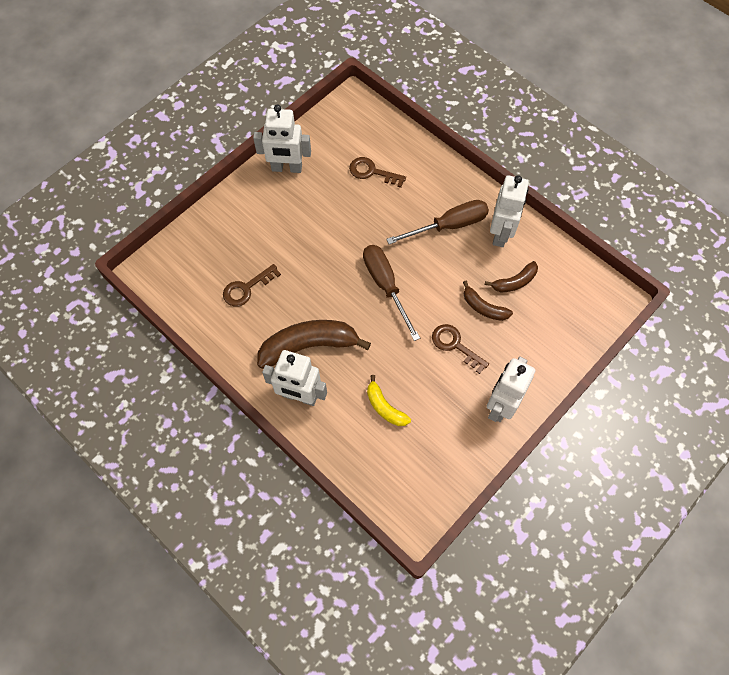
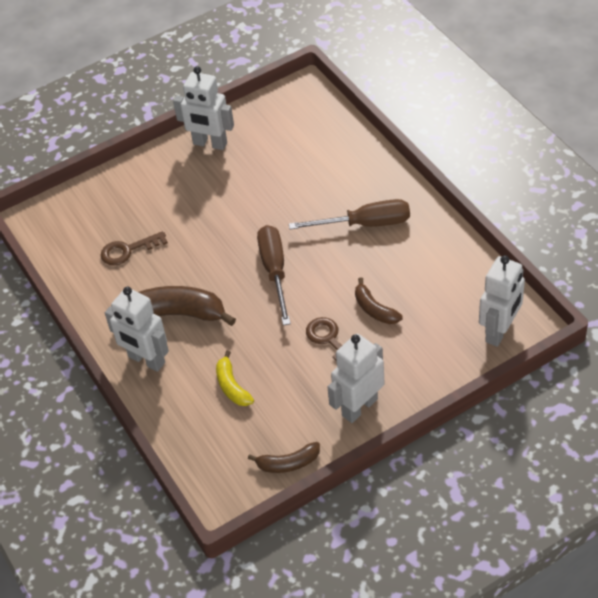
camera: 20 degrees right, 15 degrees down
(372, 172) = (300, 160): brown key -> none
(501, 233) = (420, 240): white robot -> white robot (499, 331)
(514, 282) = (418, 290): brown banana -> brown banana (288, 463)

